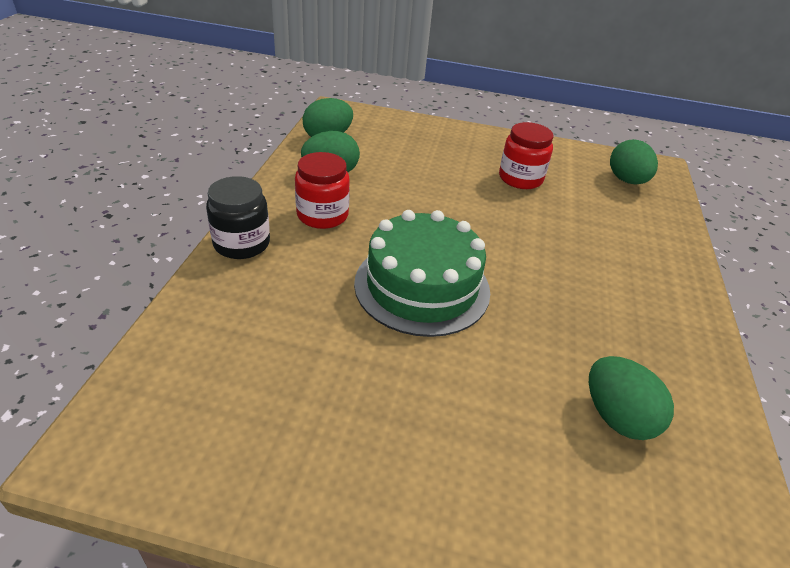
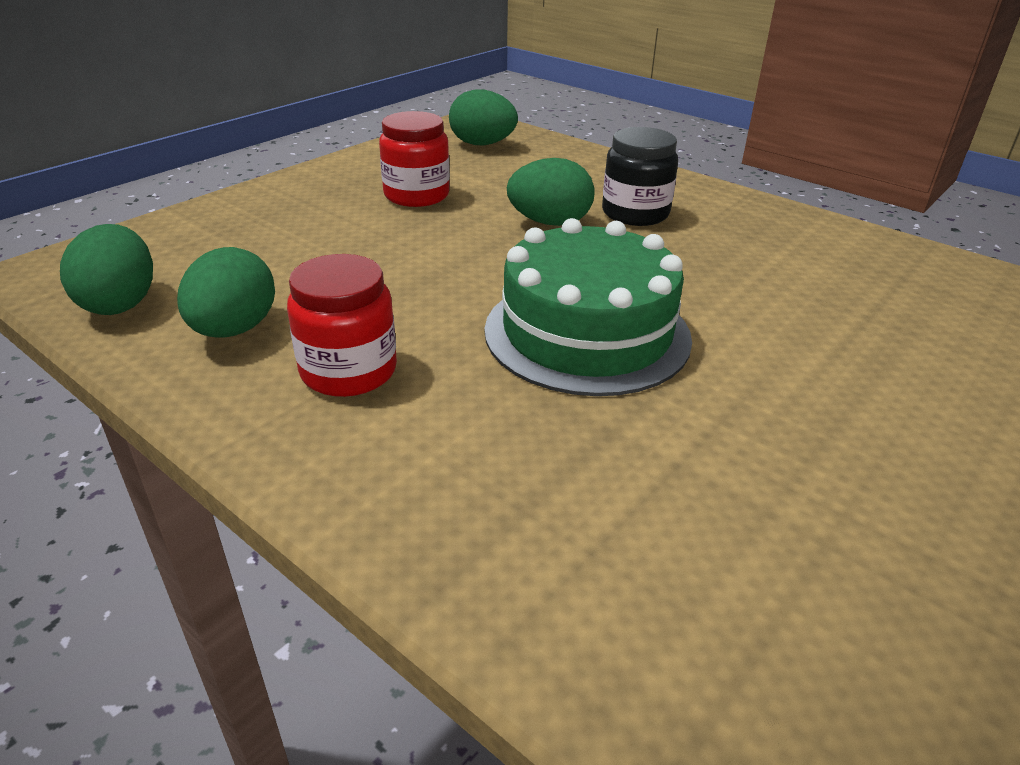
camera: 60 degrees left, 5 degrees down
(241, 243) = (350, 484): black jar -> black jar (635, 213)
(617, 417) = (852, 284): green egg -> green egg (549, 222)

